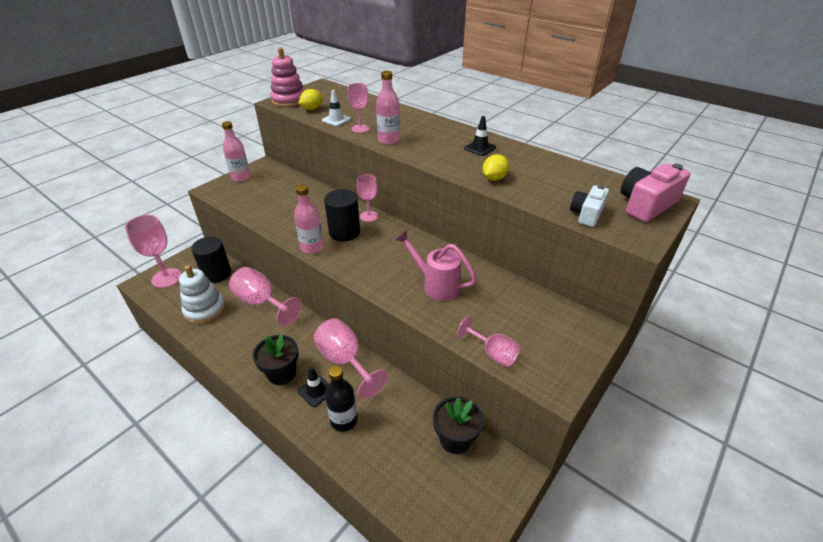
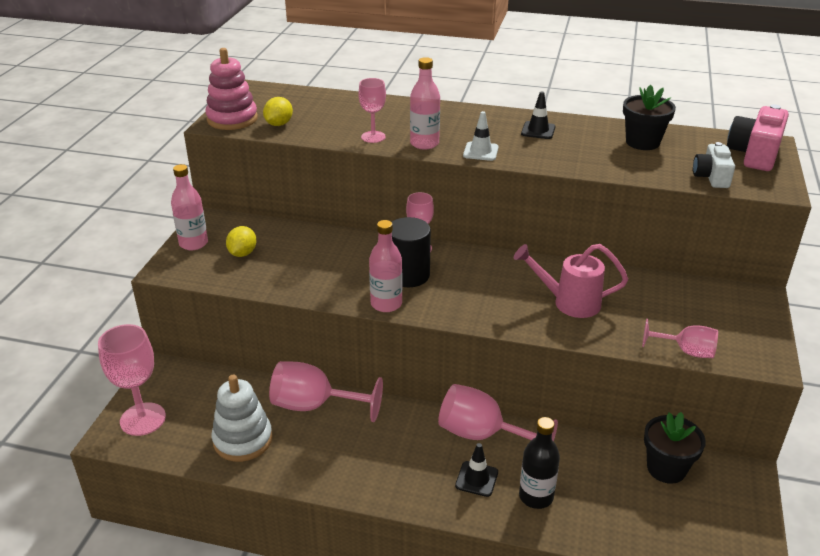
camera: 25 degrees left, 5 degrees down
(217, 274) = (214, 391): black cylinder -> none
(281, 373) = (418, 475): black flower pot -> black flower pot (642, 142)
(336, 120) = (329, 132): white traffic cone -> white traffic cone (480, 151)
(494, 178) = (588, 161): yellow lemon -> yellow lemon (242, 253)

